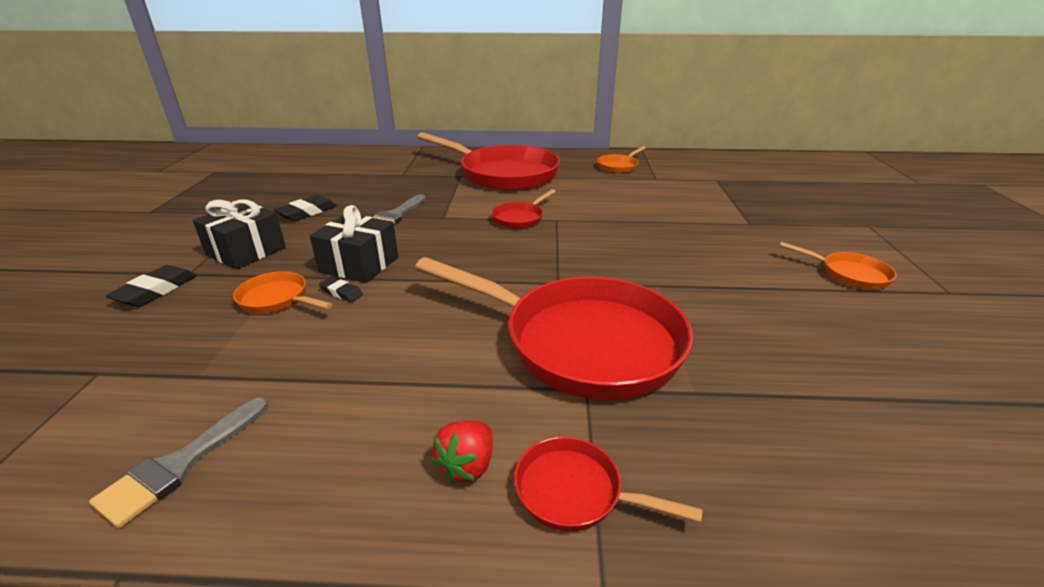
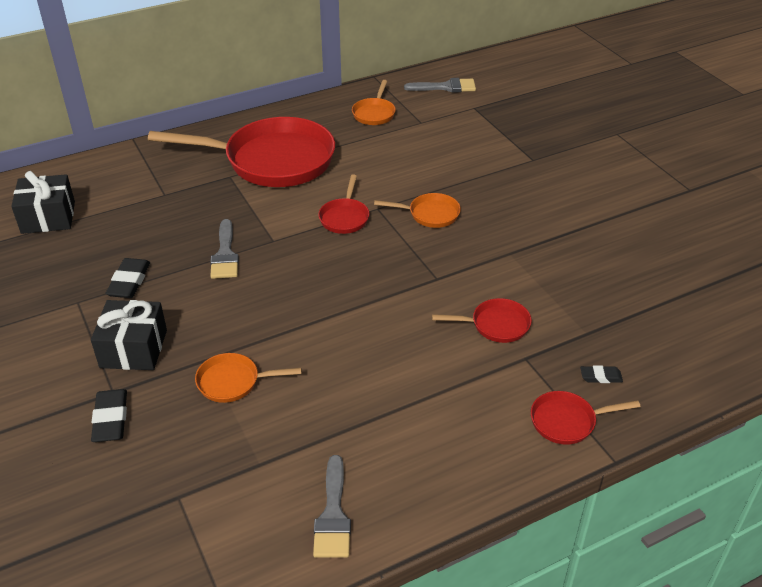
camera: 30 degrees left, 10 degrees up
(341, 292) = (279, 354): black eraser -> black eraser (600, 377)
(359, 264) = (259, 322): black gift -> black gift (48, 217)
(467, 466) = (500, 435): red strawberry -> none
(581, 342) = (496, 325): red pan -> red pan, size x0.43
(700, 164) = (445, 87): none -> grey brush
(849, 274) = (626, 194): orange pan -> orange pan (430, 214)

